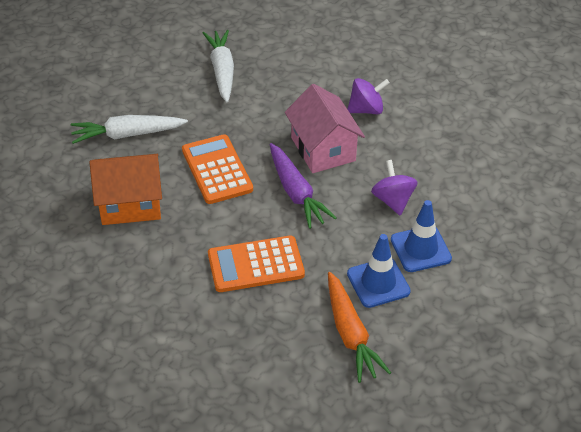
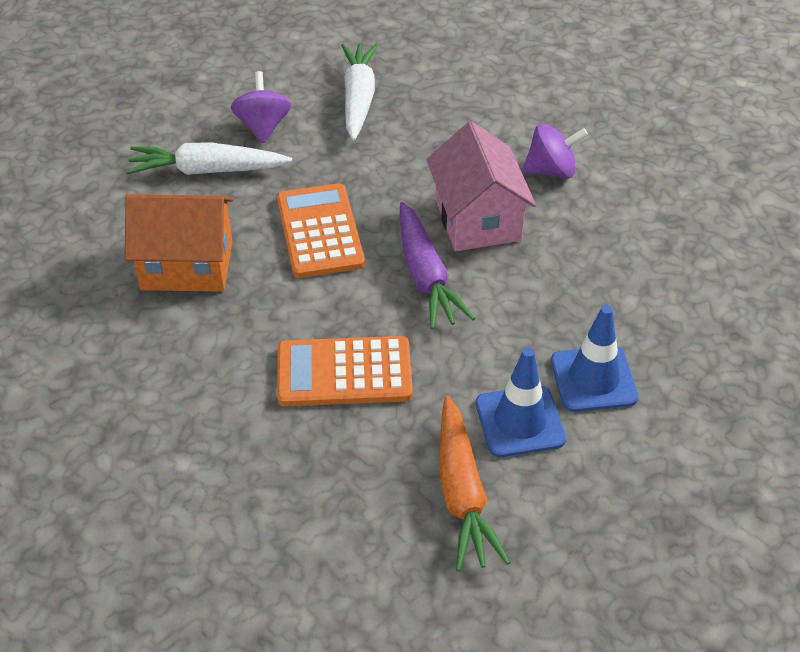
camera: 10 degrees right, 0 degrees up
(393, 200) = (565, 303): purple spinning top -> purple spinning top (263, 127)

